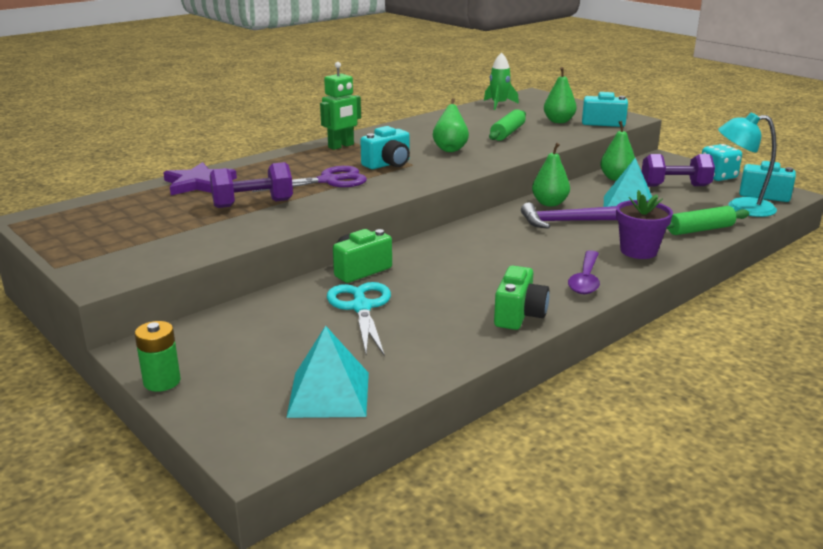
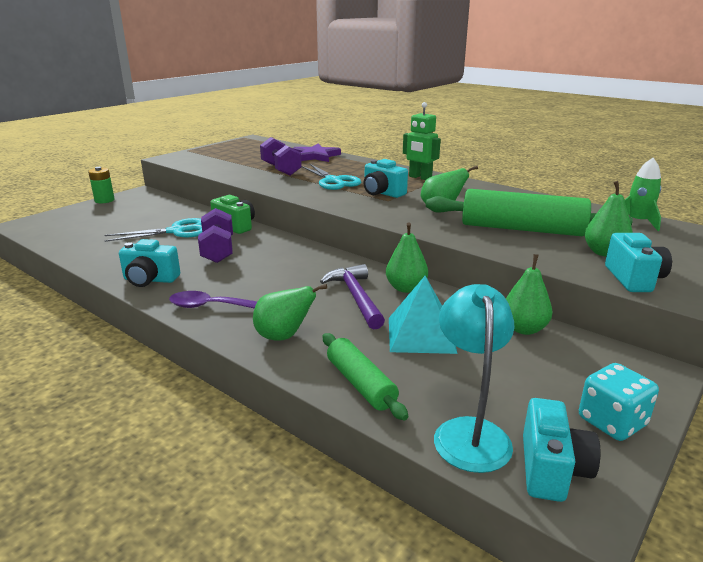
camera: 80 degrees right, 0 degrees up
(328, 181) = (333, 181): purple scissors -> turquoise scissors
(329, 394) = (69, 233): turquoise pyramid -> none
(507, 133) = (521, 229): green rolling pin -> green rolling pin, size x1.76
(519, 315) = (150, 280): green camera -> turquoise camera
(638, 251) = (283, 336): purple flower pot -> green pear
(675, 186) = (527, 374): purple dumbbell -> purple dumbbell (218, 250)

